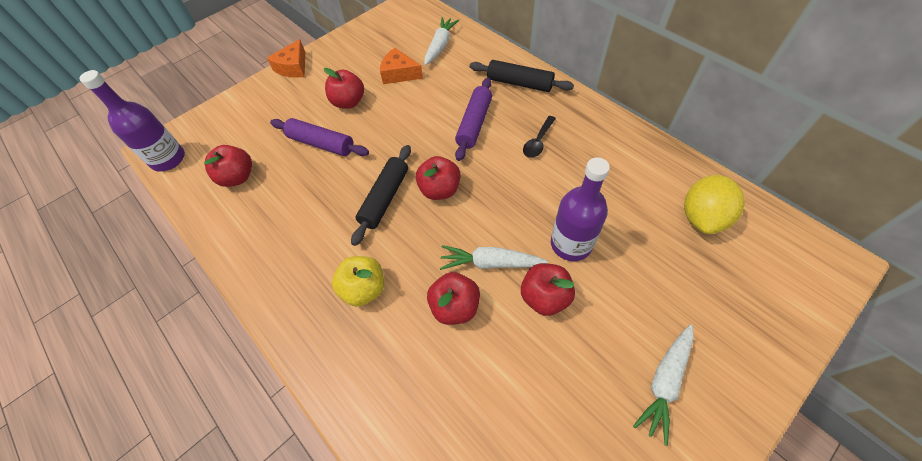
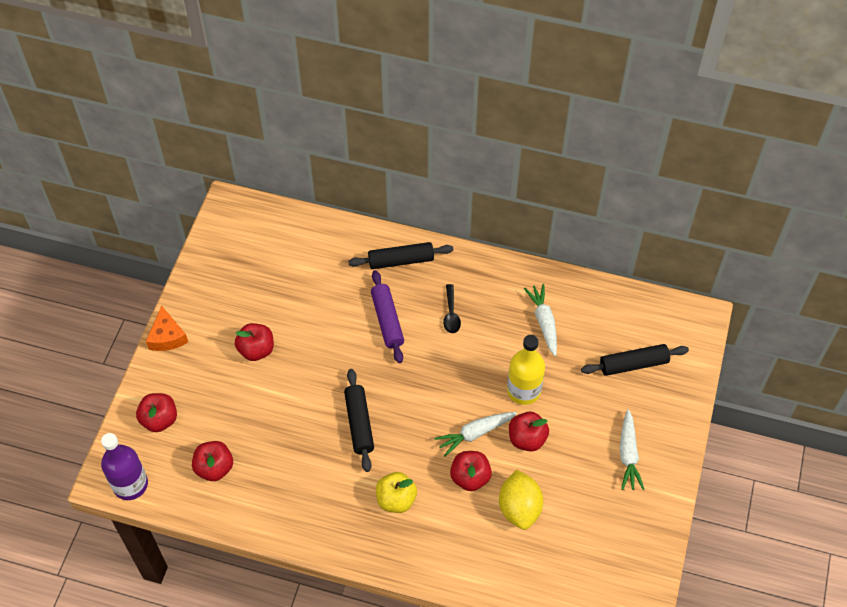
camera: 35 degrees left, 0 degrees up
(321, 144) = (264, 402): purple rolling pin -> none
(399, 74) = (282, 298): orange cheese -> none
(440, 46) = (299, 249): white carrot -> white carrot (543, 322)
(440, 190) = (399, 395): red apple -> red apple (159, 419)
(571, 244) = (523, 390): purple bottle -> yellow bottle
(702, 217) = (603, 324): yellow lemon -> yellow lemon (519, 508)
(721, 276) = (633, 364): none -> black rolling pin

